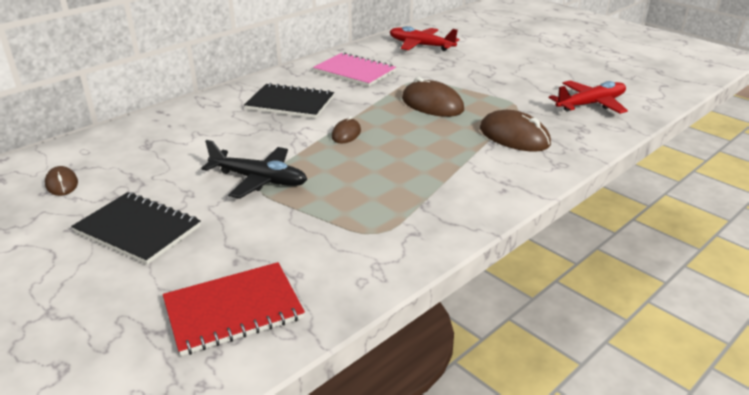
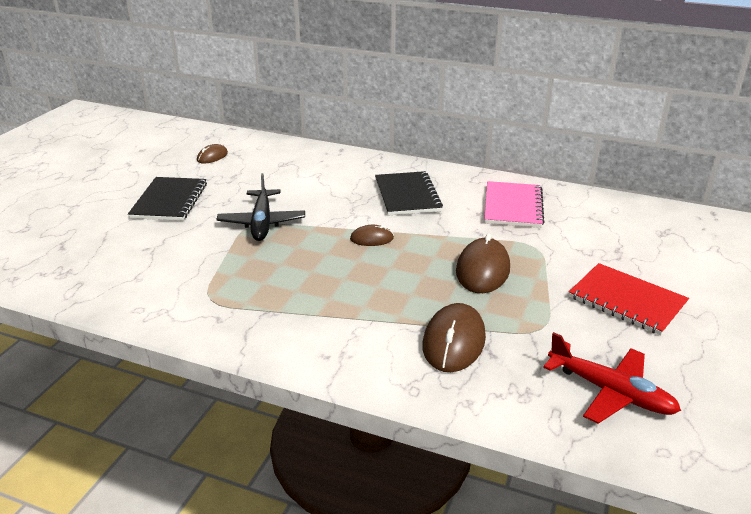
camera: 65 degrees right, 0 degrees up
(233, 310) = (89, 265): red notebook -> red notebook (627, 300)
(421, 46) = (636, 226): red plane -> none

